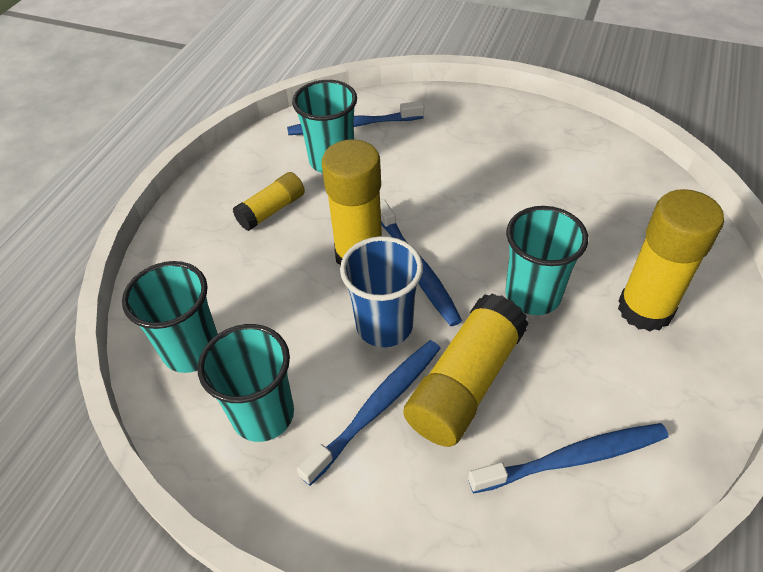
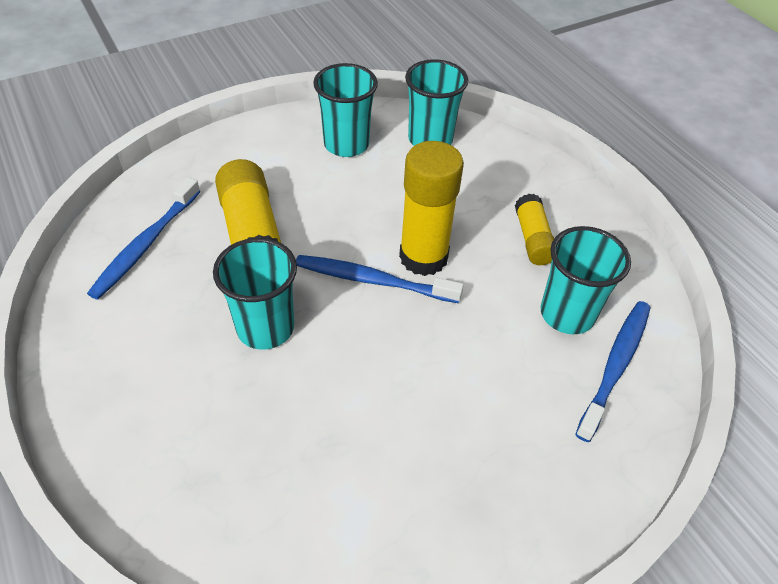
camera: 125 degrees right, 0 degrees up
(377, 407) = (290, 188): blue toothbrush -> none
(384, 325) = (343, 229): blue cup -> none
(645, 309) = (163, 387): yellow glue stick -> none

